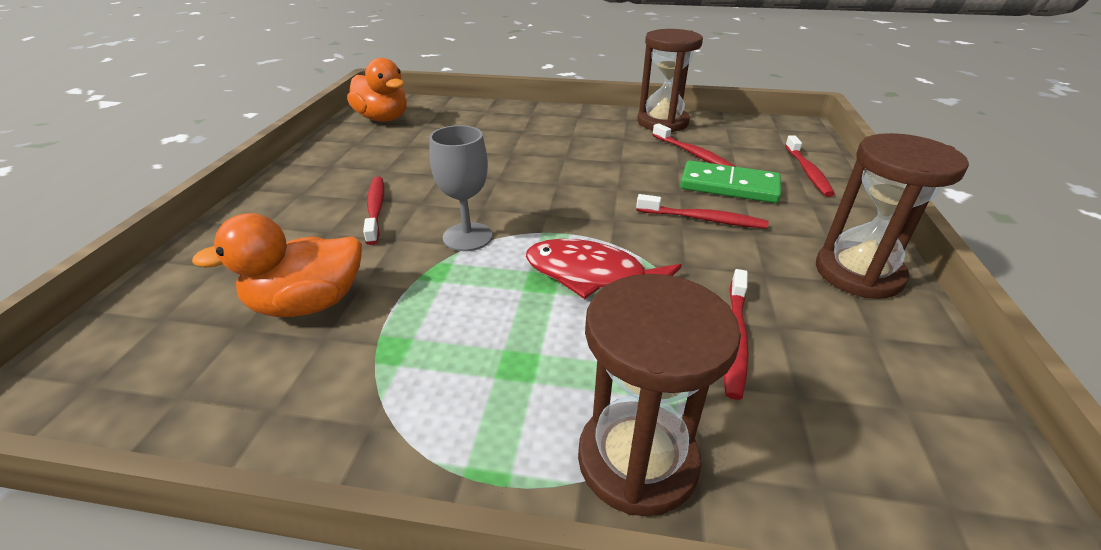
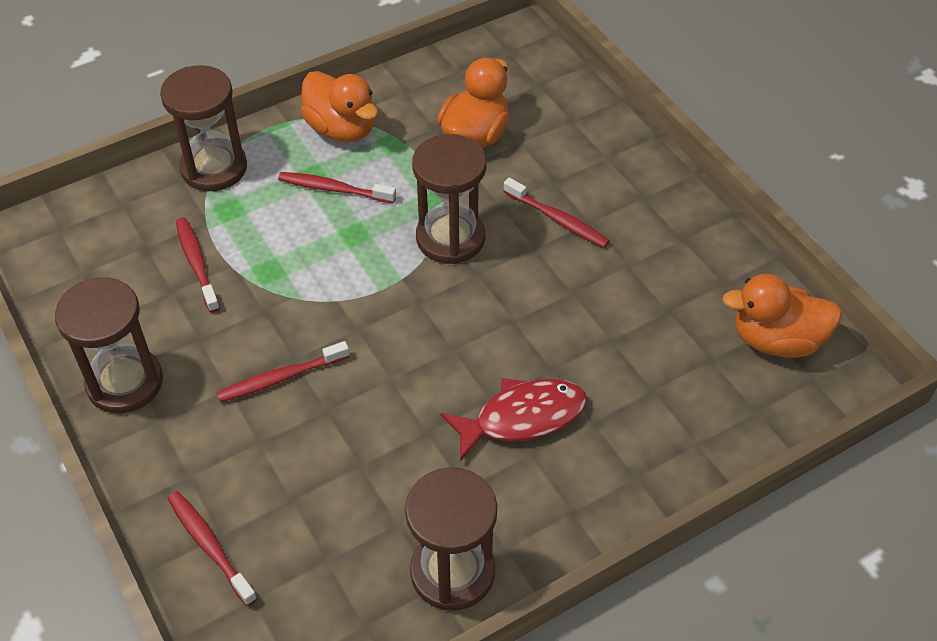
camera: 140 degrees right, 15 degrees up
(414, 406) = (342, 129): none -> orange duck
(467, 237) = (450, 238): grey goblet -> brown hourglass
(592, 275) = (324, 259): red fish -> red fish (522, 417)
(693, 153) = (360, 503): red toothbrush -> red toothbrush (334, 189)
(729, 186) = (284, 453): green domino -> none

